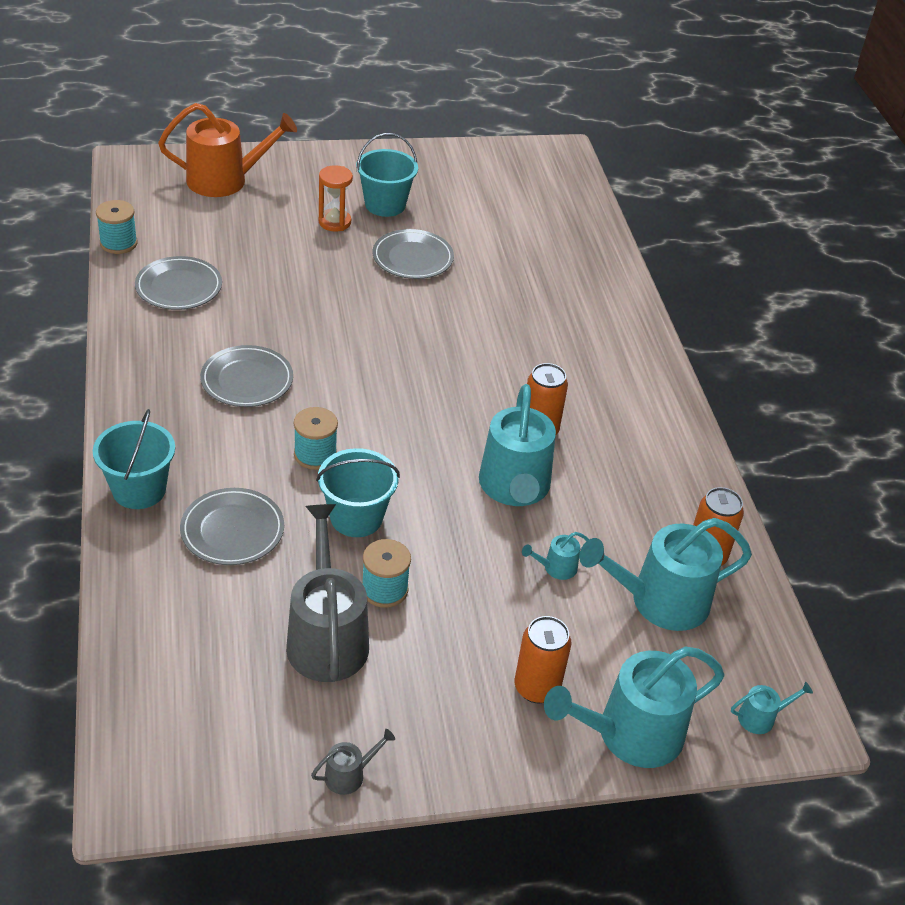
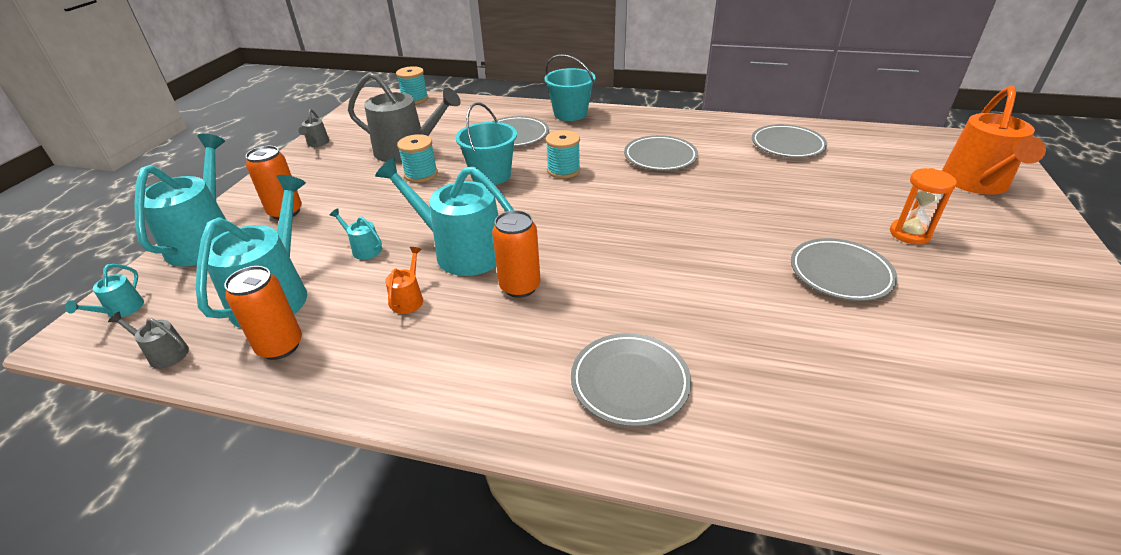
camera: 120 degrees right, 5 degrees down
(118, 243) = (851, 129): turquoise spool -> turquoise spool (415, 99)
(385, 205) = (961, 277): turquoise bucket -> none
(556, 568) = (364, 249): turquoise watering can -> turquoise watering can turned 60 degrees counterclockwise
(598, 349) = (630, 382): none -> grey plate
(600, 498) = (408, 299): none -> orange watering can
(770, 633) = (165, 354): none -> grey watering can

